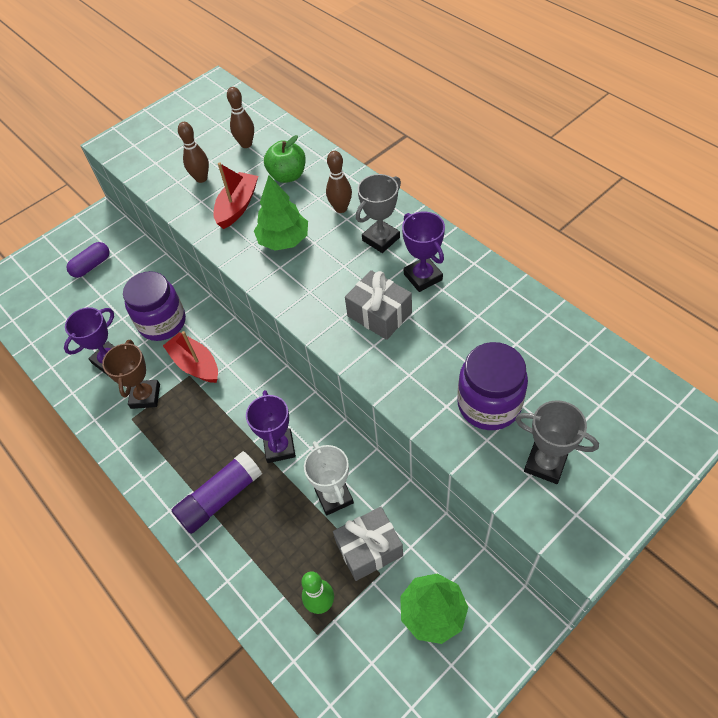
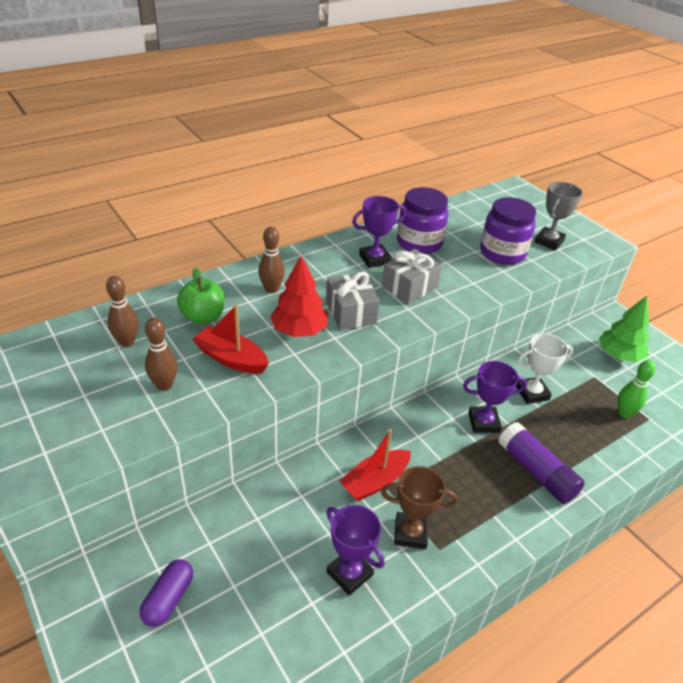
camera: 90 degrees left, 15 degrees down
(92, 266) = (168, 599): purple capsule -> purple capsule turned 60 degrees clockwise
(162, 322) = (305, 511): purple jar -> purple jar (419, 243)
(284, 240) = (299, 330): green tree -> red tree
(369, 549) = (575, 379): grey gift -> grey gift (350, 312)
(381, 239) = (322, 273): grey trophy -> none

